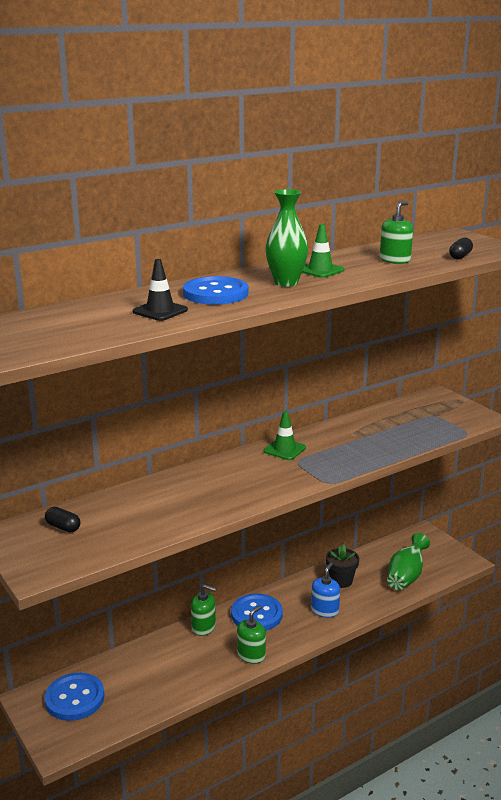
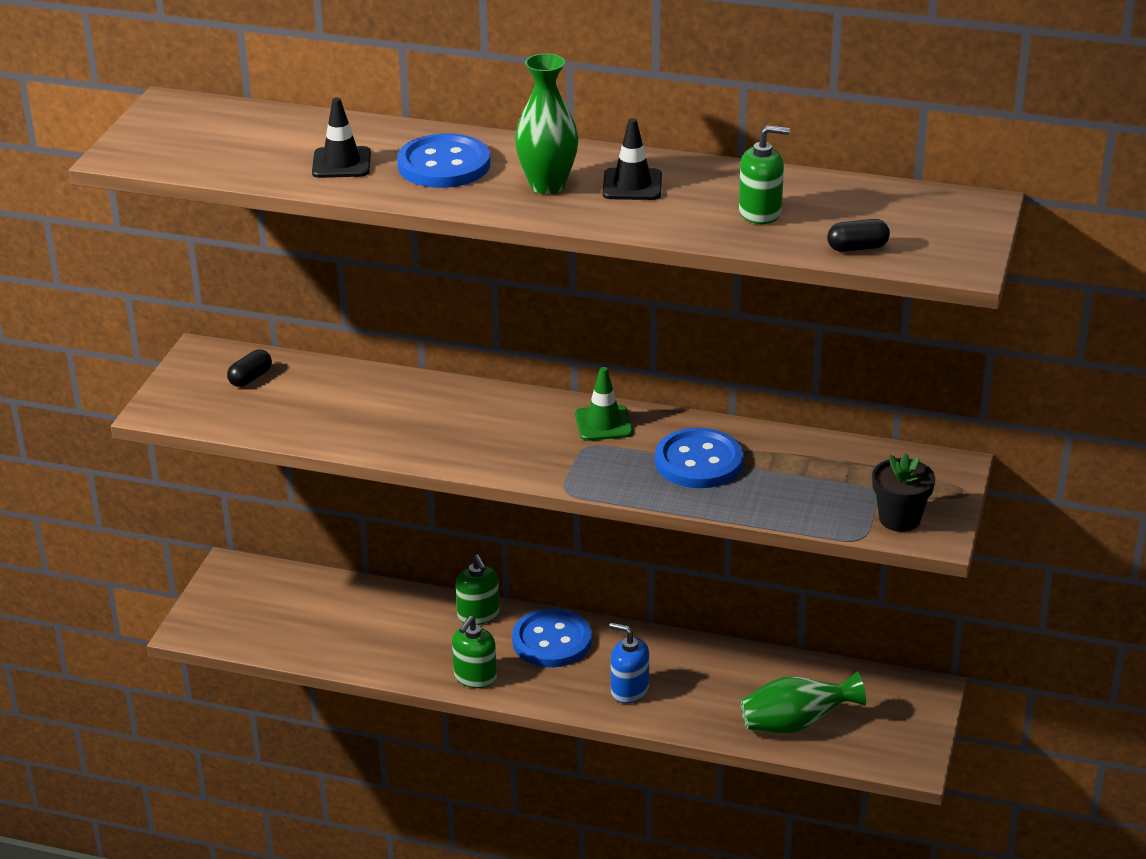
camera: 50 degrees right, 10 degrees up
(63, 527) = (250, 378): black capsule -> black capsule turned 45 degrees clockwise
(75, 698) = (264, 597): blue button -> blue button (698, 462)
(251, 655) = (475, 677): green soap dispenser -> green soap dispenser turned 120 degrees clockwise
(320, 270) = (632, 185): green traffic cone -> black traffic cone
(325, 610) = (629, 690): blue soap dispenser -> blue soap dispenser turned 135 degrees counterclockwise
(341, 581) = (709, 672): black flower pot -> black flower pot (899, 519)

